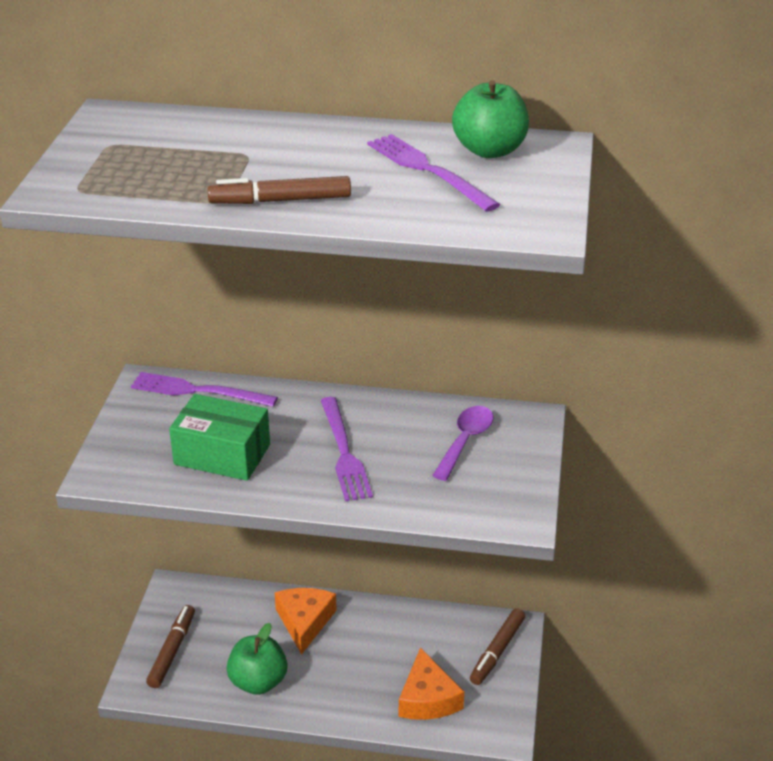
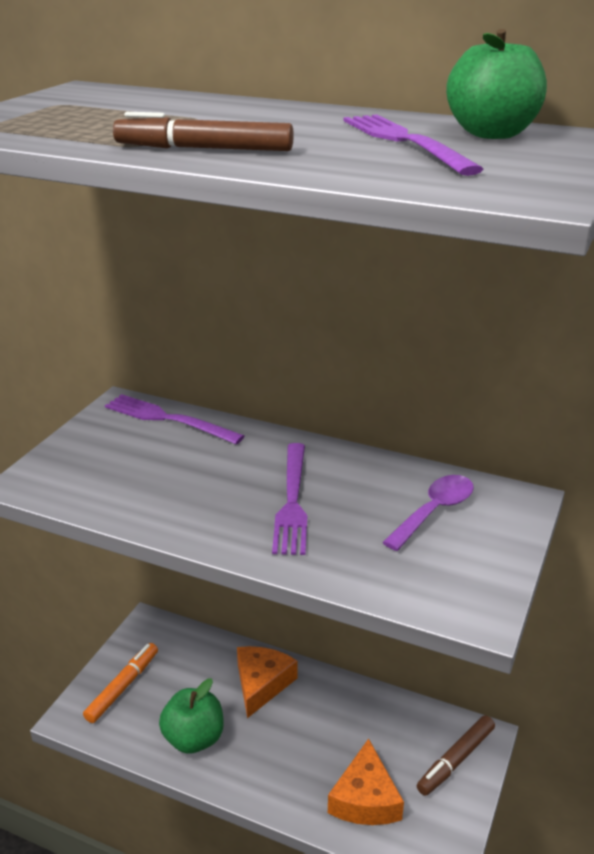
camera: 15 degrees right, 5 degrees down
(172, 651) = (123, 687): brown marker -> orange marker
(222, 455) = (161, 483): green box -> none

